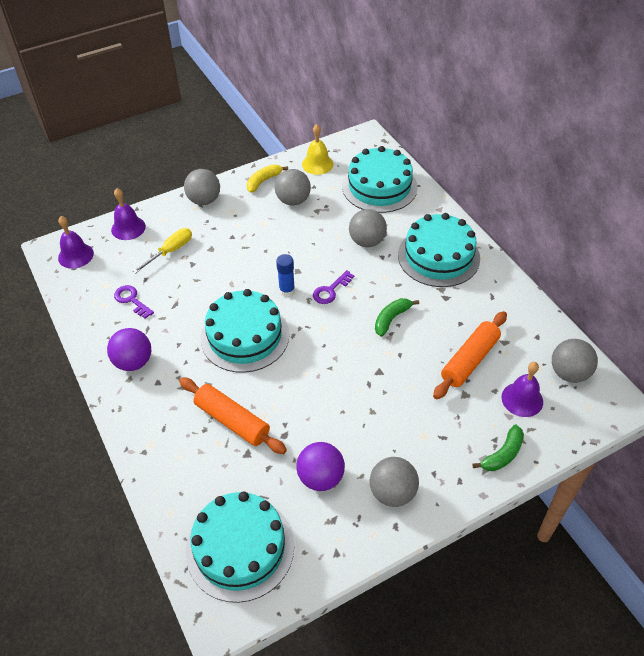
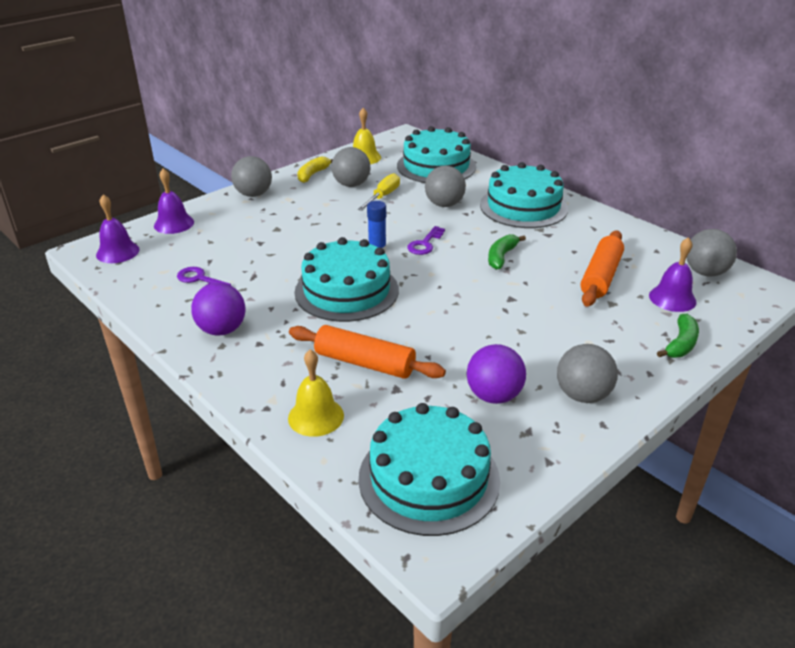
camera: 15 degrees left, 15 degrees down
(170, 251) = (231, 236): yellow screwdriver -> yellow screwdriver (383, 196)
(177, 468) = (316, 416): none -> yellow bell

